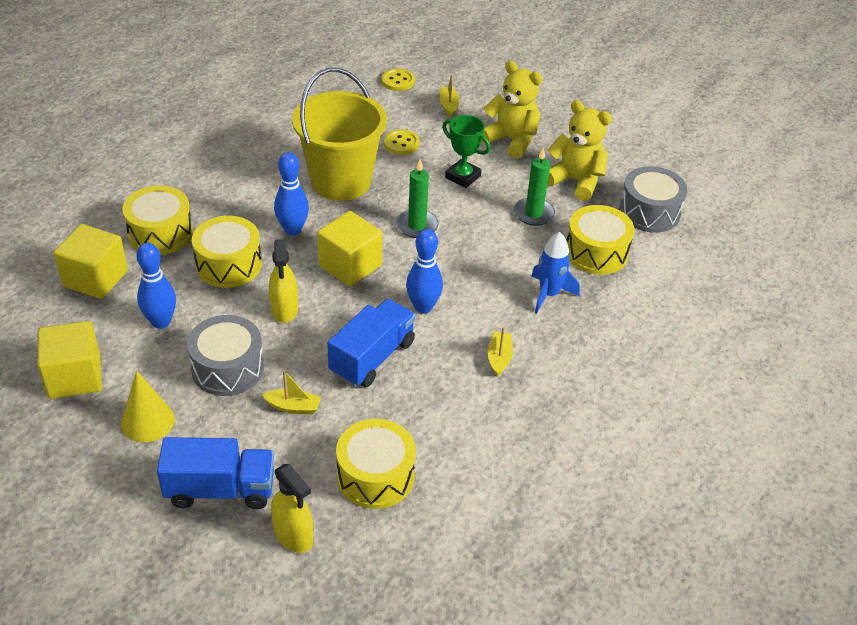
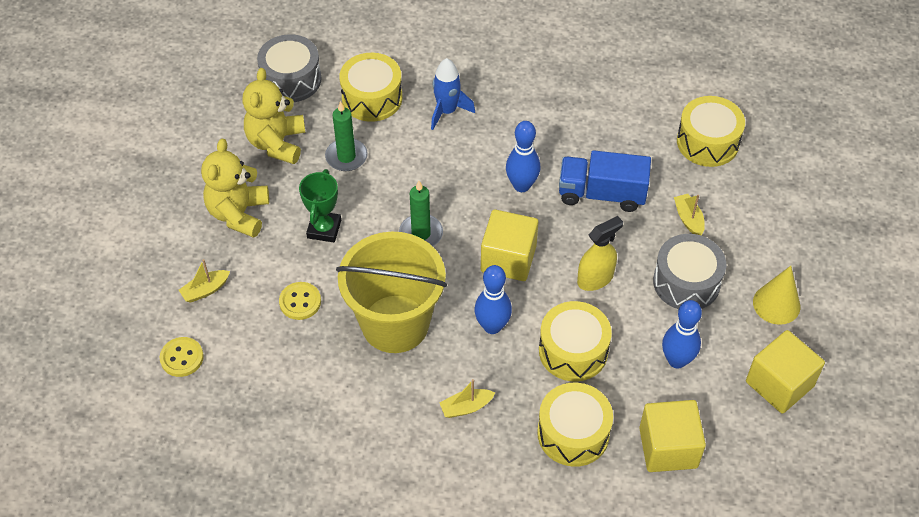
camera: 115 degrees left, 10 degrees up
(220, 489) = (792, 223): blue truck -> none
(293, 535) = (790, 164): yellow spray bottle -> none
(499, 358) = (542, 116): yellow boat -> yellow boat (466, 407)

